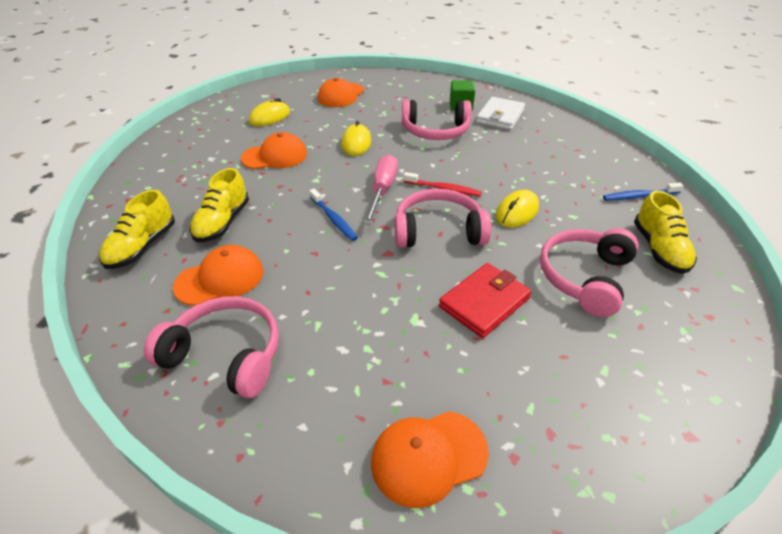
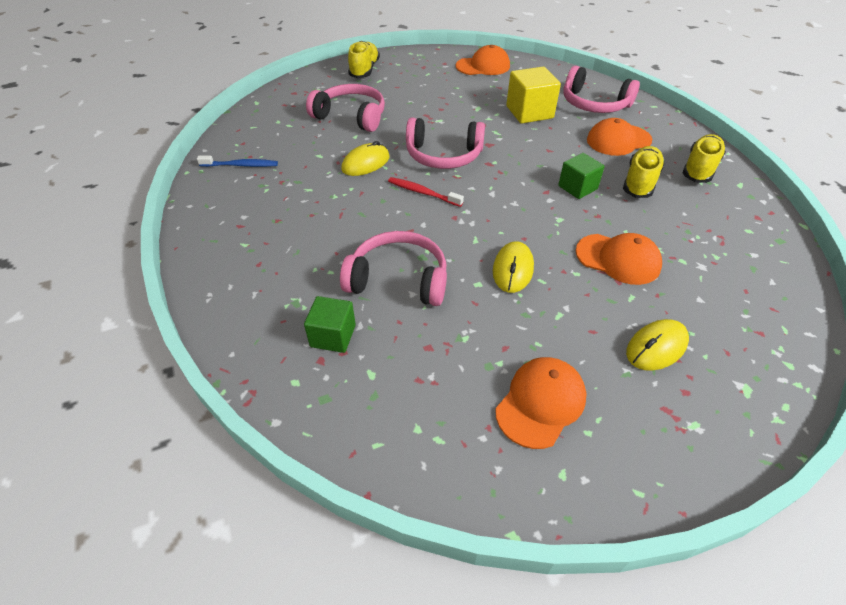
camera: 170 degrees left, 5 degrees up
(275, 156) = (618, 259): orange cap -> orange cap turned 150 degrees counterclockwise
(292, 209) = (577, 187): none -> green cube
(333, 219) = (535, 174): blue toothbrush -> none
(335, 319) = (529, 112): none -> yellow cube
(382, 190) = (486, 198): pink screwdriver -> none
(484, 302) = (429, 111): red wallet -> none
(500, 116) = (288, 300): white wallet -> none
(584, 277) = (351, 116): pink headphones -> pink headphones turned 105 degrees counterclockwise
(659, 249) = (278, 126): yellow shoe -> yellow shoe (364, 70)

